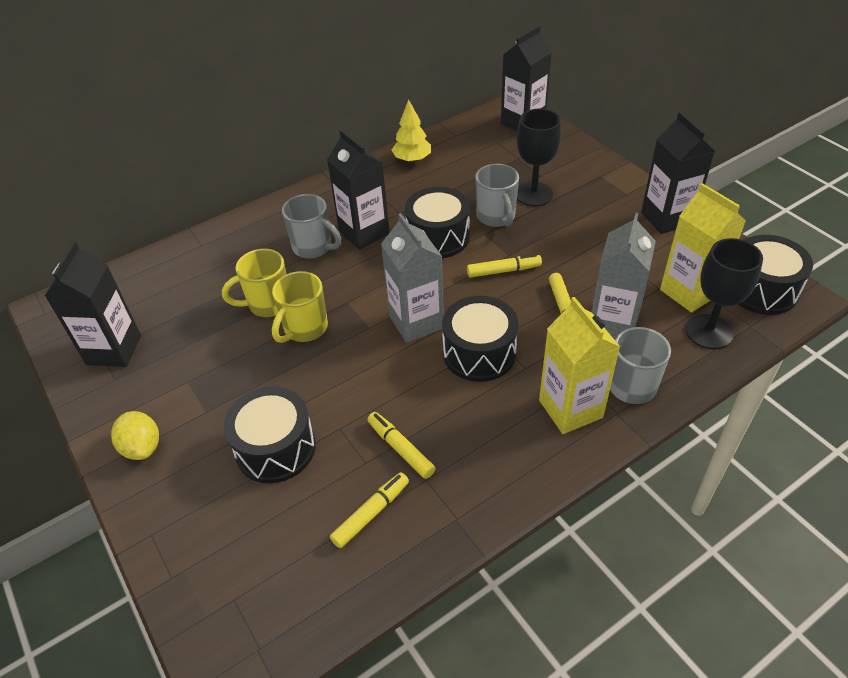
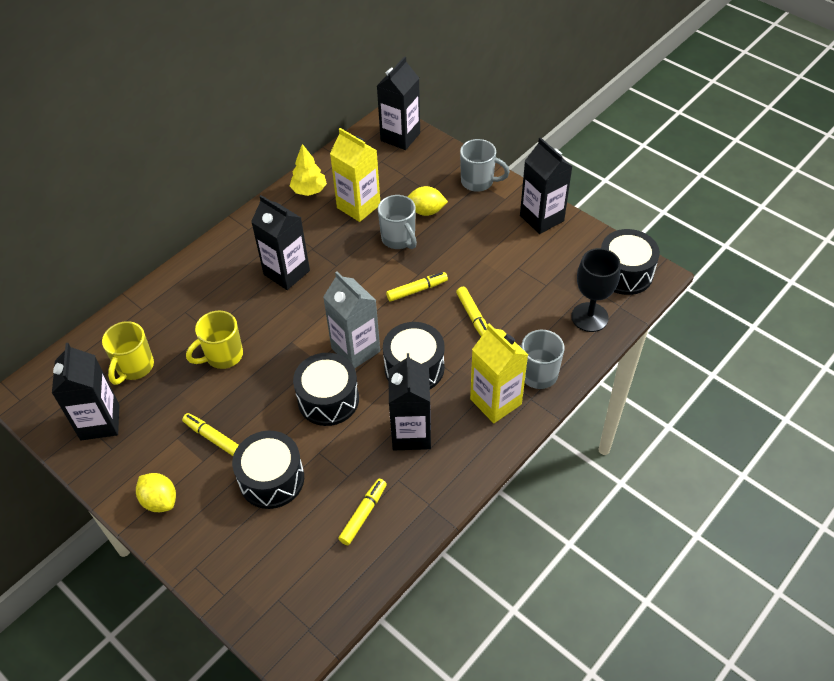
camera: 15 degrees left, 5 degrees up
(305, 329) = (262, 373): yellow mug -> yellow mug (134, 367)
(313, 247) = (246, 294): grey mug -> grey mug (478, 182)
(400, 448) = (372, 459): yellow marker -> yellow marker (213, 437)
(438, 237) = (353, 267): black drum -> black drum (328, 399)
(456, 427) = (411, 433): none -> black carton
(534, 194) = (426, 211): black goblet -> yellow lemon
(612, 324) = (514, 324): grey carton -> none
(689, 292) = (569, 284): yellow carton -> yellow carton (358, 206)

